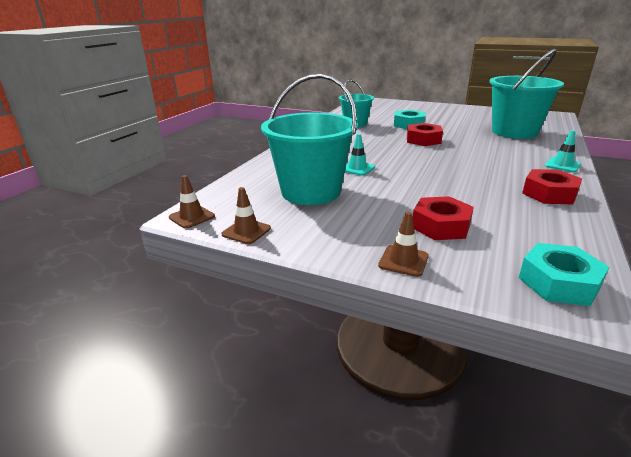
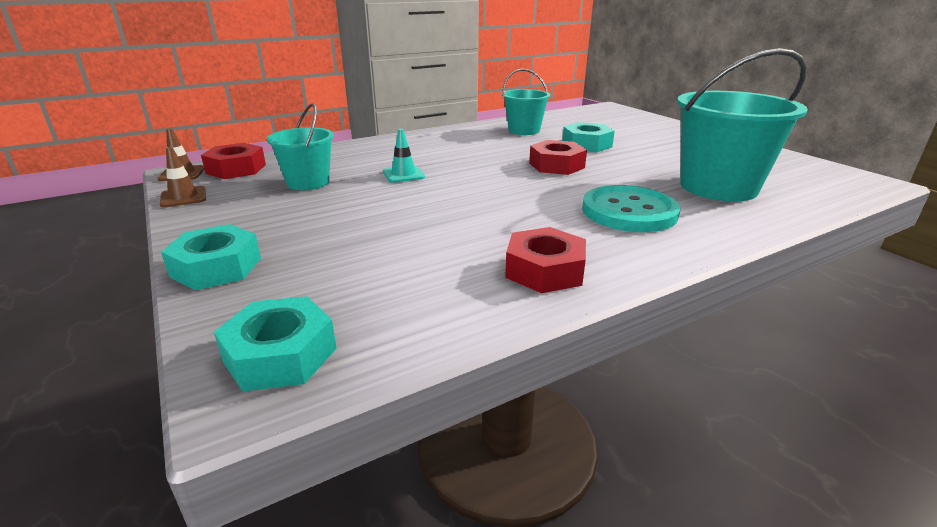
camera: 35 degrees right, 0 degrees up
(311, 192) = (308, 182): turquoise bucket -> turquoise bucket, size x0.58
(403, 261) = (216, 267): brown traffic cone -> turquoise nut
(440, 226) = (329, 253): red nut -> red nut (236, 169)
(511, 154) = (629, 211): none -> turquoise button
(562, 165) = (670, 246): turquoise traffic cone -> none

